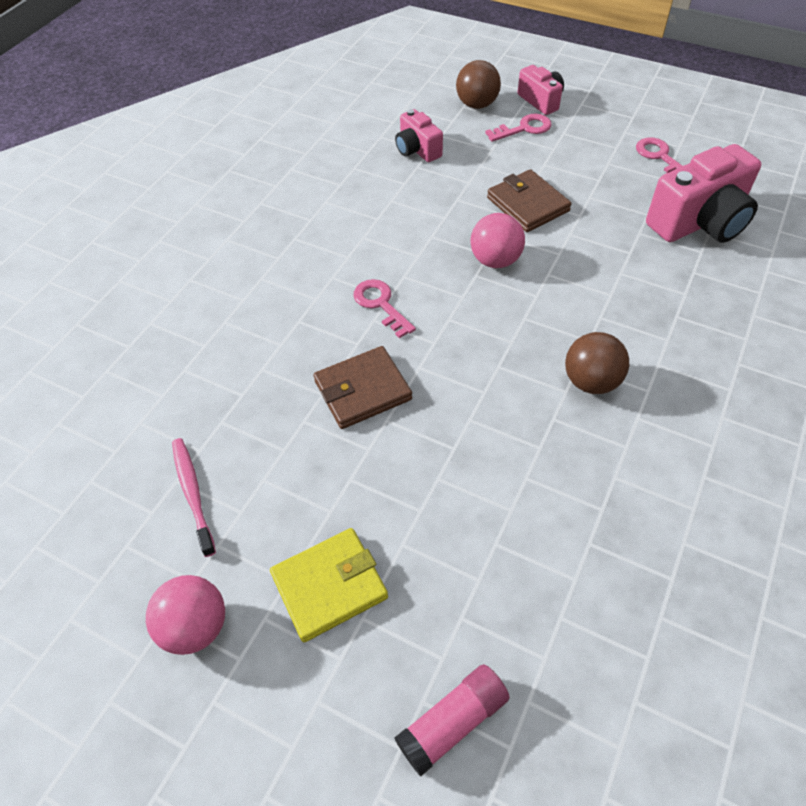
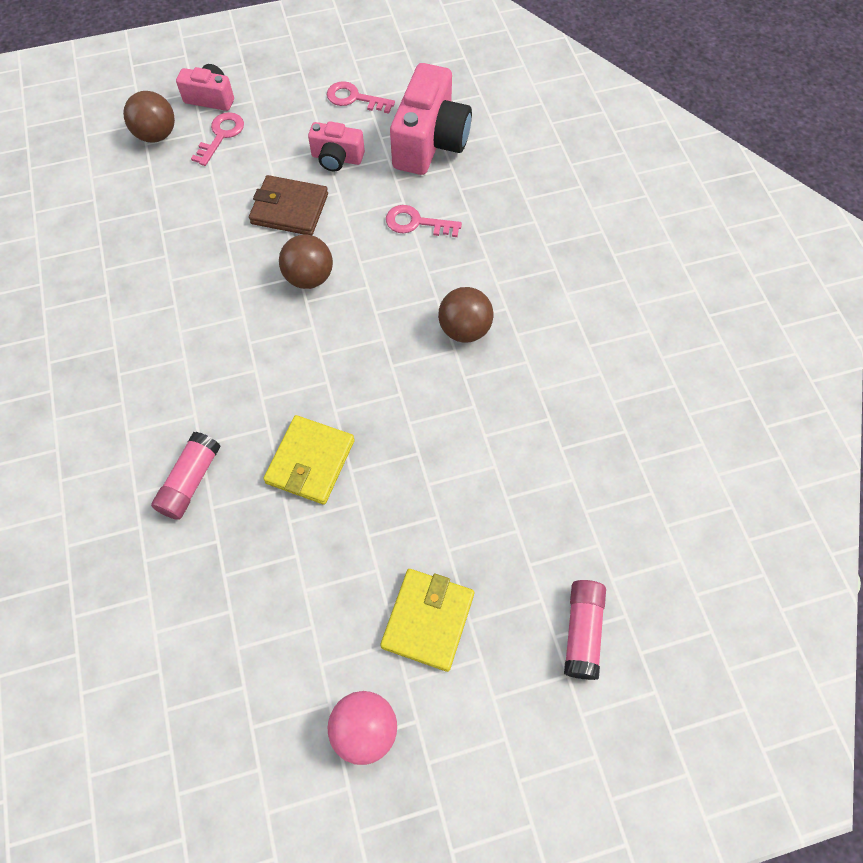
camera: 45 degrees left, 10 degrees up
(193, 494) = (262, 646): pink toothbrush -> none
(266, 340) = (190, 481): none -> pink glue stick
(362, 390) = (310, 461): brown wallet -> yellow wallet
(380, 305) = (255, 381): pink key -> pink key (416, 223)
(417, 150) = (146, 214): pink camera -> pink camera (337, 158)
(495, 260) = (309, 277): pink ball -> brown ball

